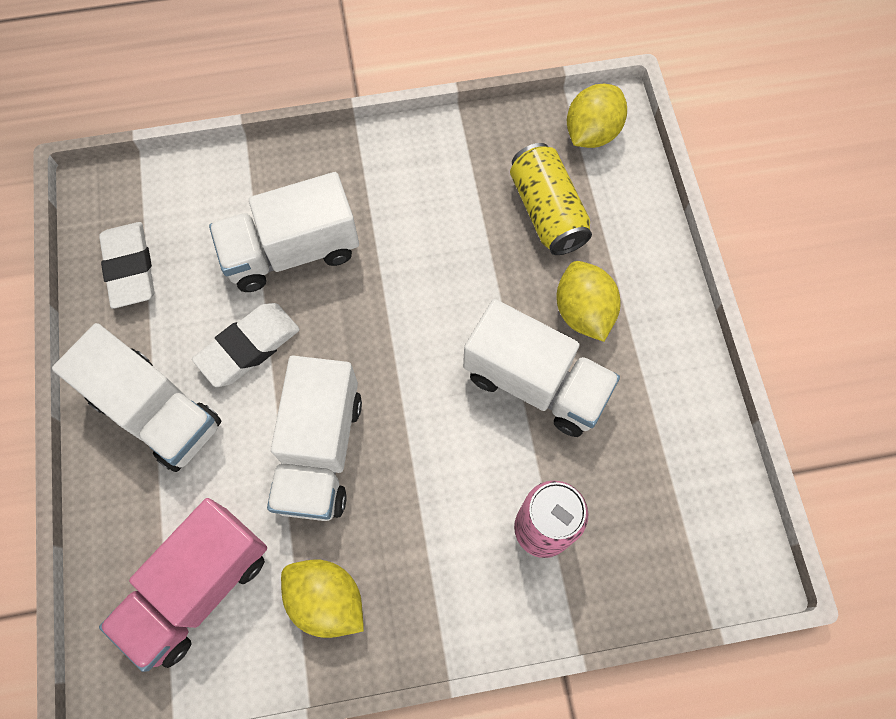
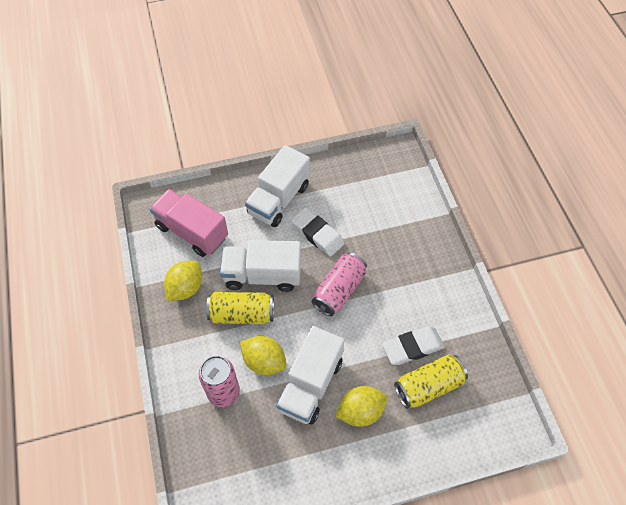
camera: 85 degrees right, 10 degrees down
(130, 268) = (356, 174): white eraser -> white eraser (412, 347)
(292, 252) = (377, 247): white truck -> none
(368, 322) = (339, 290): none -> pink can
(395, 492) = (242, 314): none -> yellow can
(591, 133) = (495, 413): yellow lemon -> yellow lemon (264, 361)

